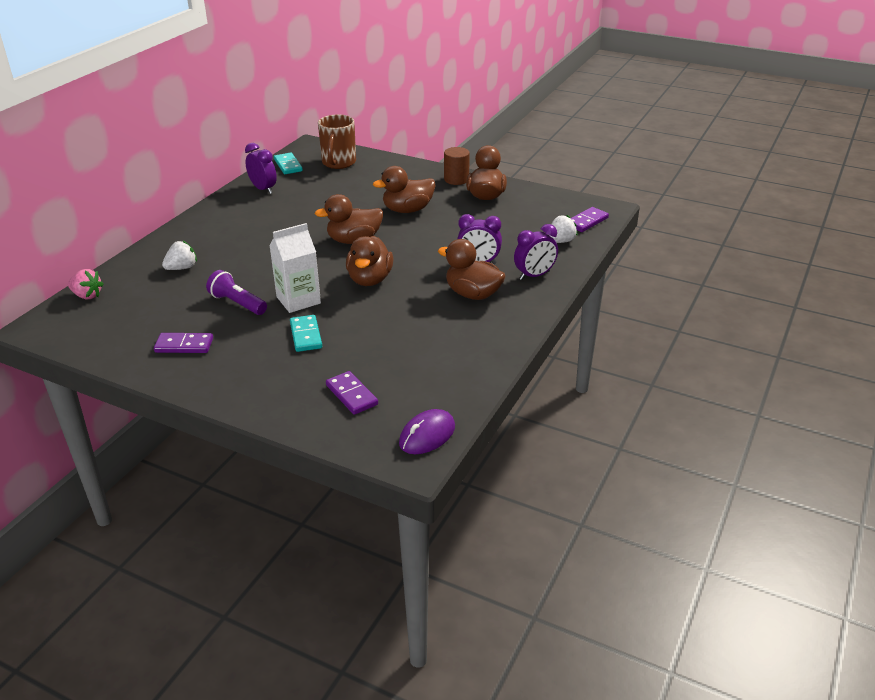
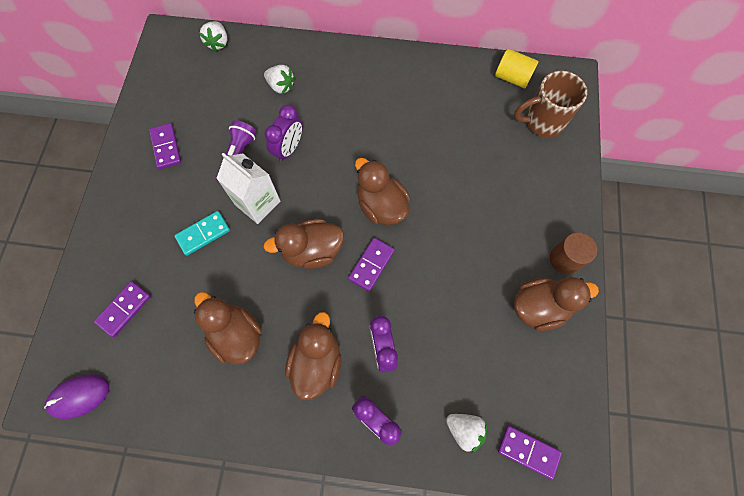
camera: 70 degrees right, 35 degrees up
(87, 296) = (218, 43): pink strawberry -> white strawberry
(263, 189) = (450, 80): purple clock -> purple clock (289, 149)
(288, 165) = (512, 78): turquoise domino -> yellow cylinder
(404, 254) = (371, 265): none -> purple domino
(407, 210) = (467, 233): brown duck -> brown duck (236, 335)
(427, 435) = (79, 396): purple mouse -> purple mouse turned 45 degrees counterclockwise

